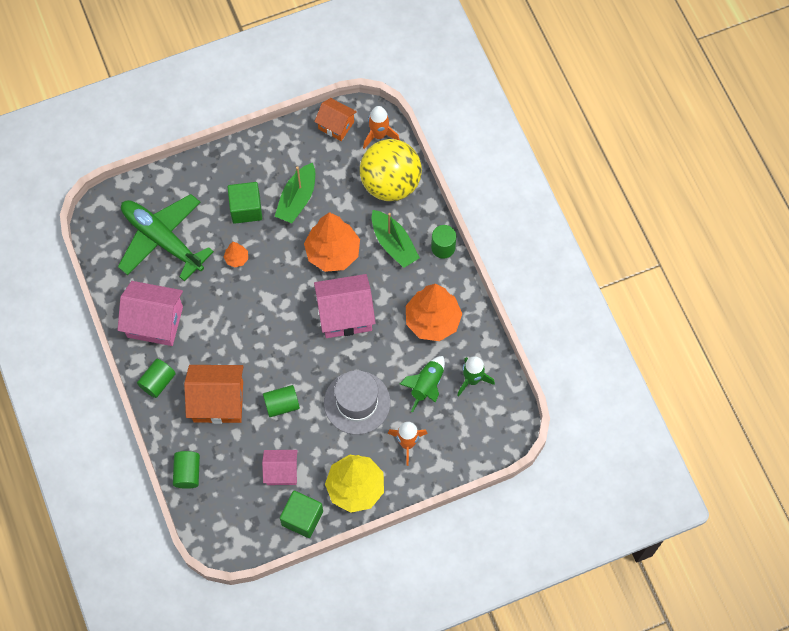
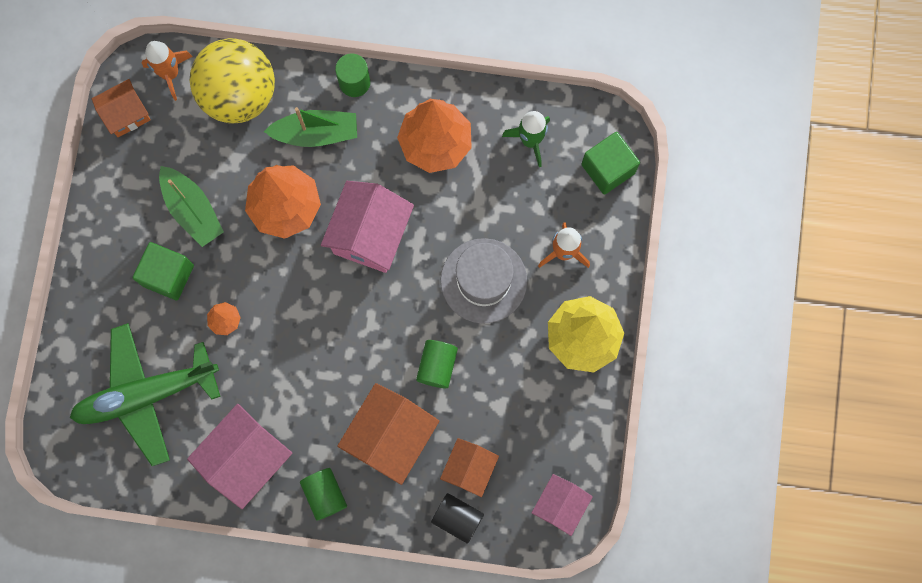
camera: 60 degrees left, 10 degrees up
(187, 473) = (457, 518): green cylinder -> black cylinder
(224, 462) = (469, 469): none -> orange house
(281, 471) = (517, 410): pink house -> pink house (559, 505)
(302, 518) = (584, 416): green cube -> green cube (608, 169)
(426, 386) = (508, 194): green rocket -> none

